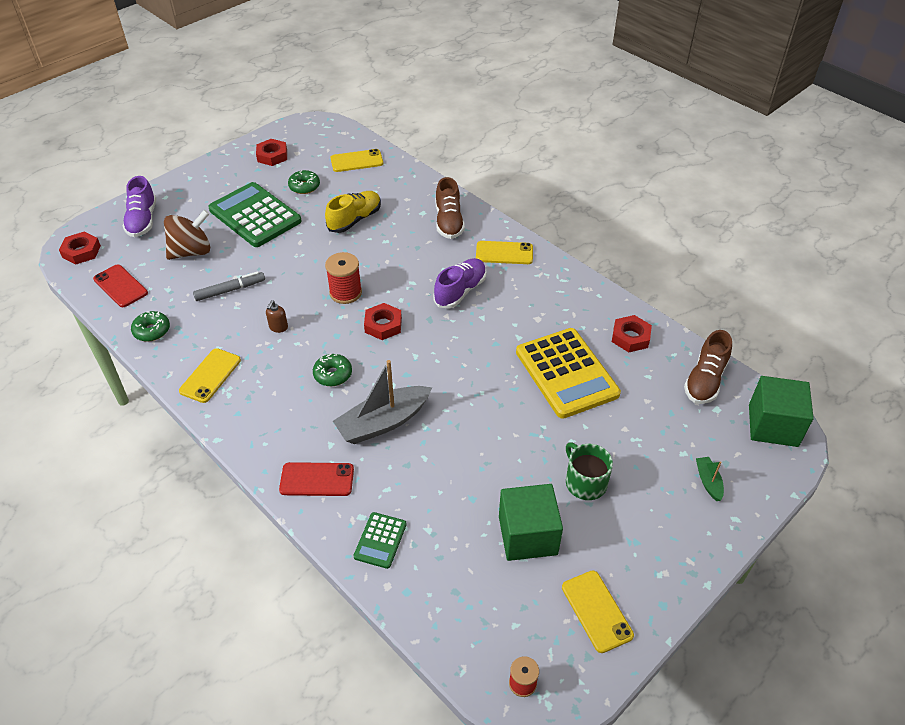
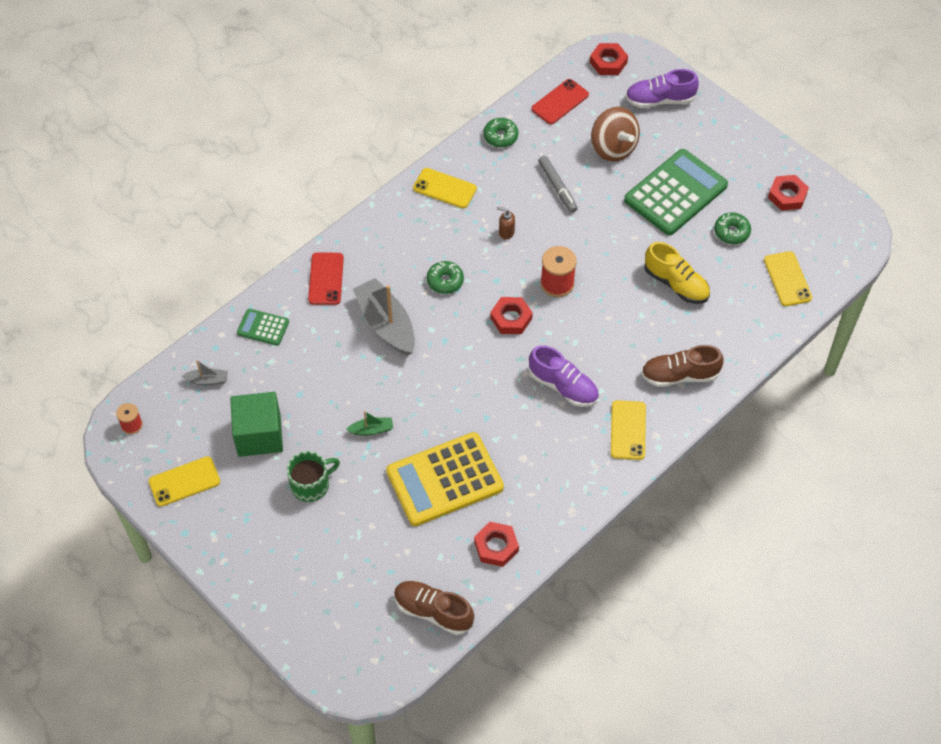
camera: 90 degrees right, 10 degrees up
(454, 597) = (207, 380): none -> grey boat
(708, 481) = (305, 591): green boat -> green boat (371, 430)
(773, 425) = (371, 667): green cube -> none

